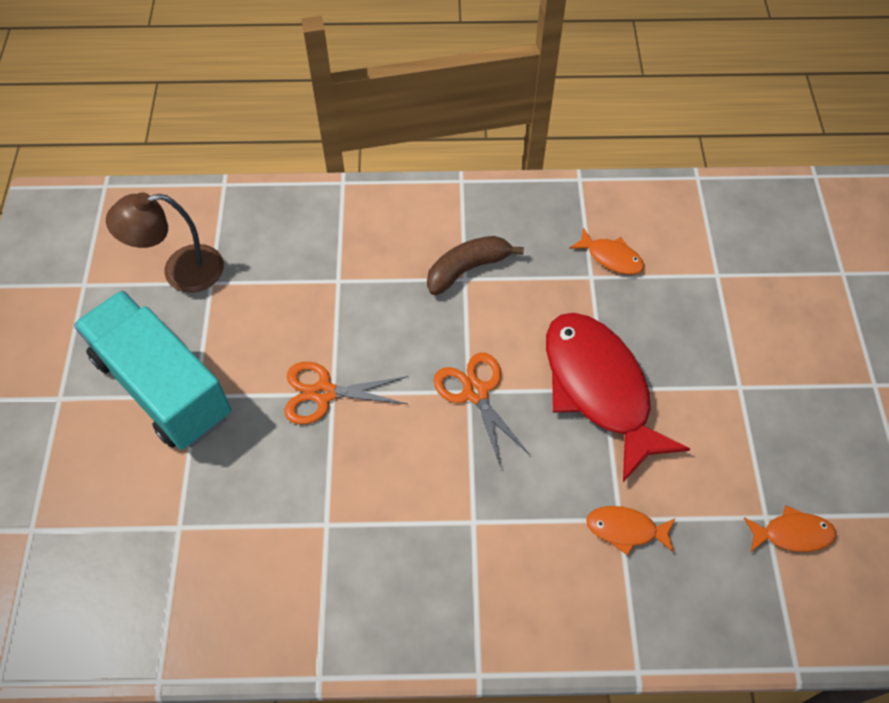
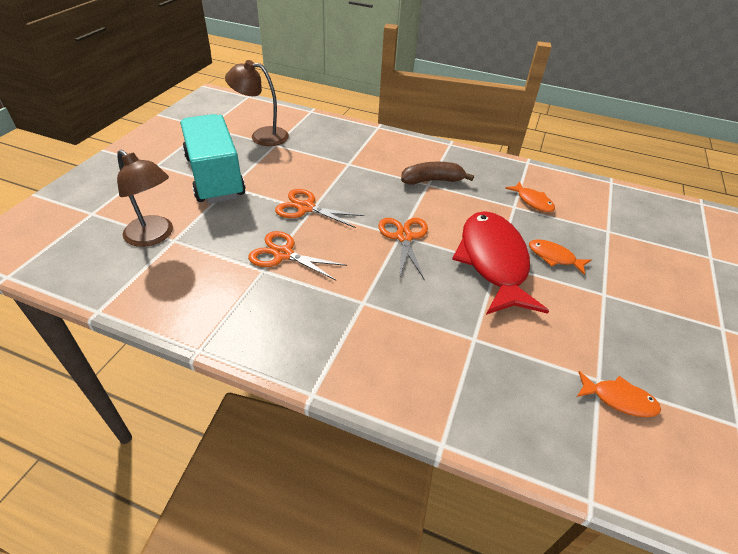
camera: 20 degrees right, 15 degrees down
(149, 531) = (154, 236): none -> brown lamp
(338, 488) = (283, 254): none -> orange scissors
(625, 529) = (476, 346): orange fish -> orange fish (554, 257)

